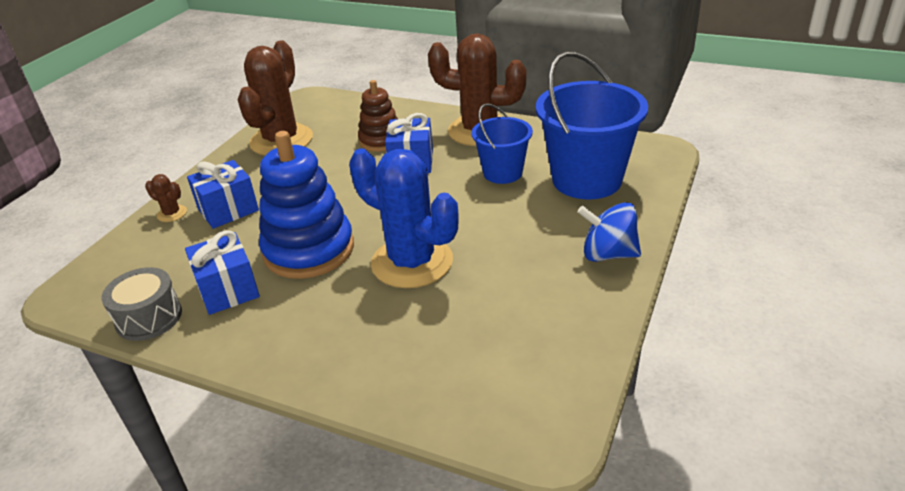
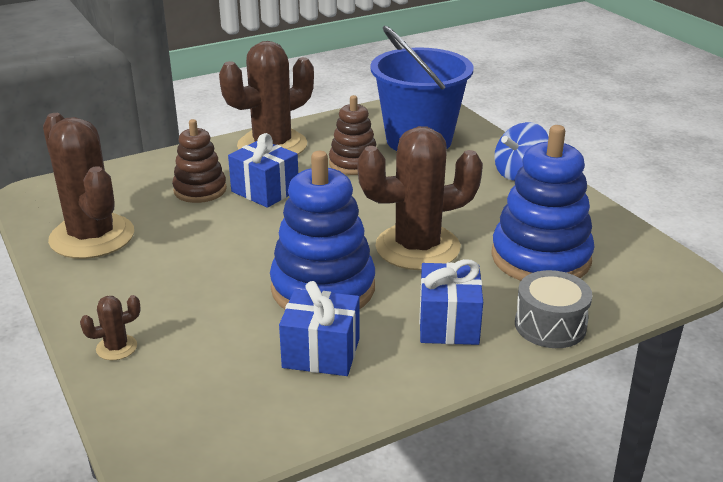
camera: 55 degrees left, 5 degrees down
(149, 317) = (299, 416): grey drum -> grey drum (550, 325)
(228, 210) = (174, 310): blue gift -> blue gift (448, 324)
(412, 262) = (417, 247): blue cactus -> brown cactus
(471, 332) = (540, 258): none -> blue stacking toy
(502, 173) = (353, 163): blue bucket -> brown stacking toy

